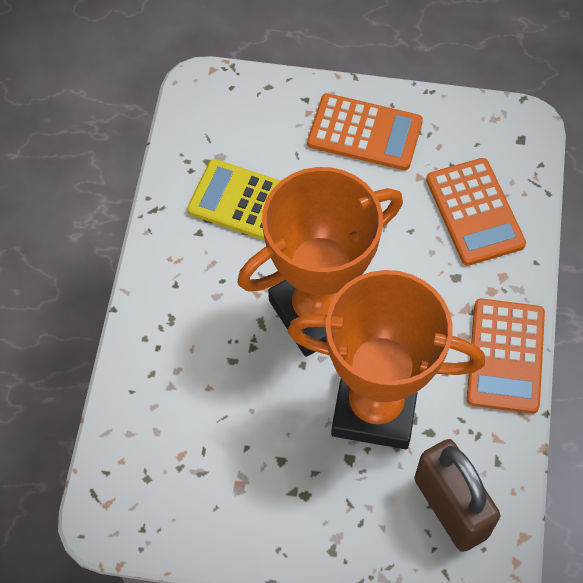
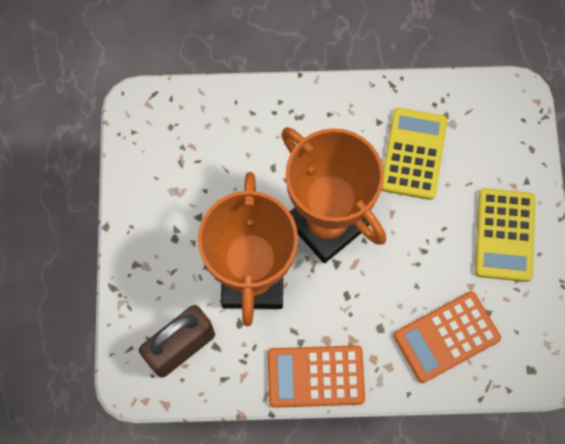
camera: 80 degrees right, 10 degrees up
(365, 132) = (504, 235): orange calculator -> yellow calculator

